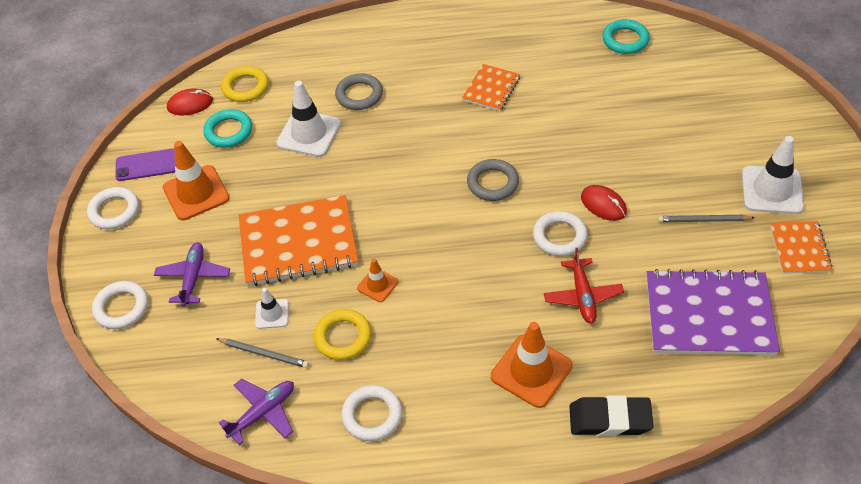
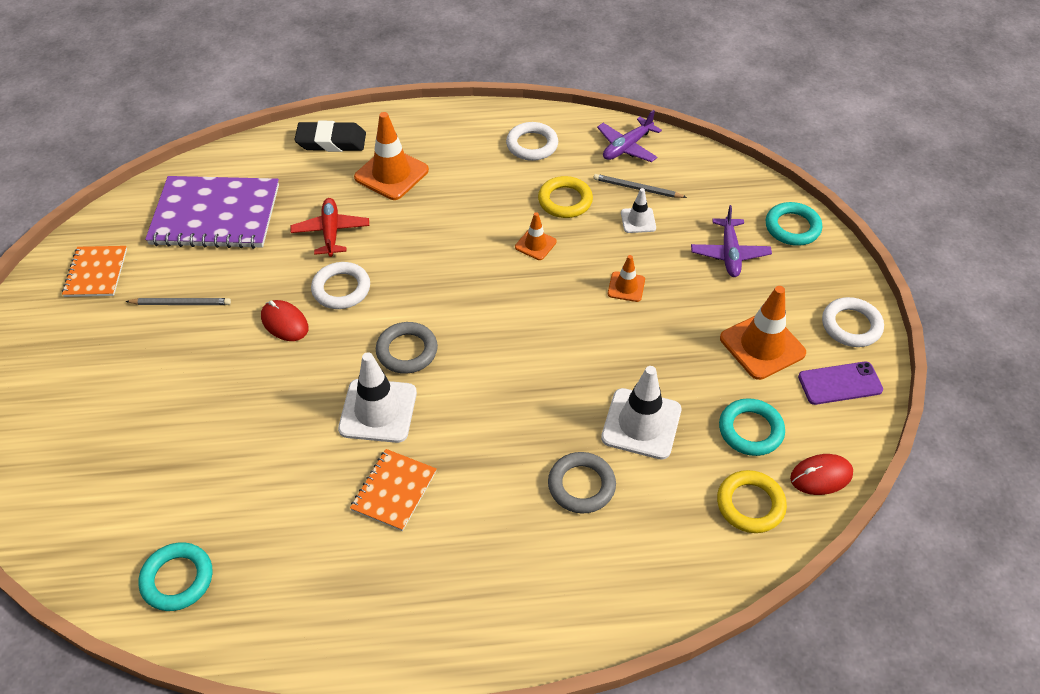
camera: 175 degrees right, 0 degrees up
(121, 307) = (792, 227): white ring -> turquoise ring
(298, 243) = (626, 287): orange notebook -> orange traffic cone
(772, 190) = (89, 336): white traffic cone -> white traffic cone (378, 411)

